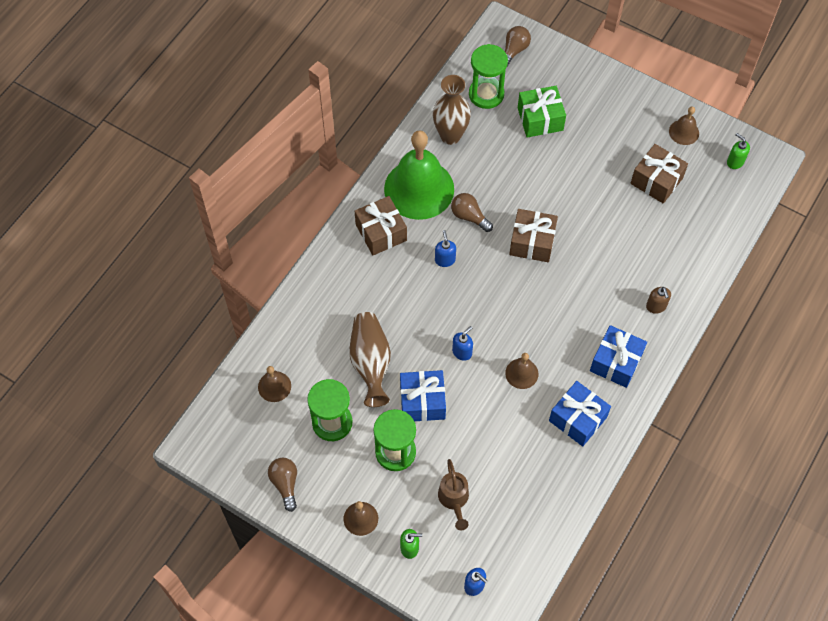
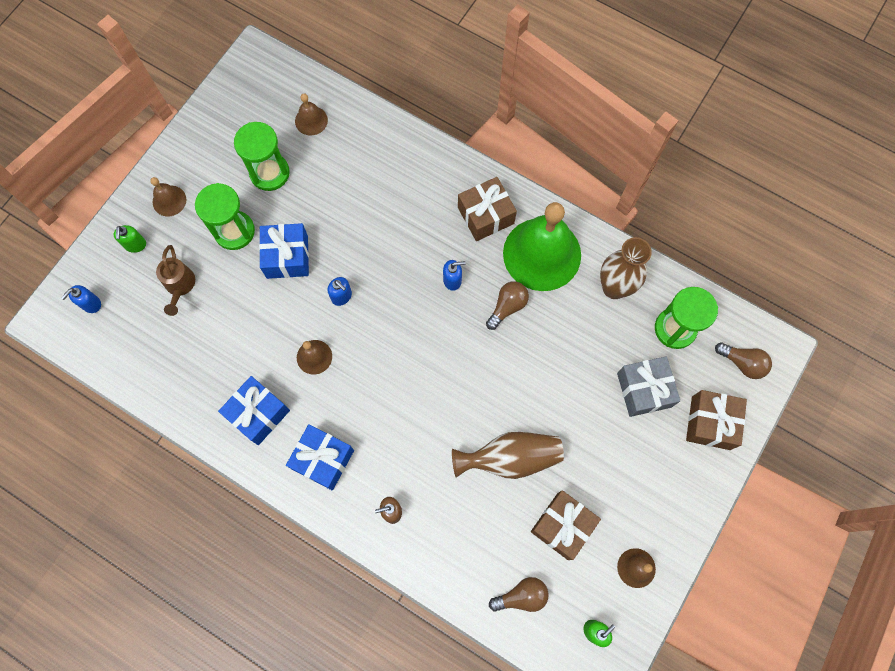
camera: 90 degrees right, 10 degrees up
(285, 484) = (210, 134): brown light bulb -> brown light bulb (521, 596)
(370, 363) = (332, 207): brown vase -> brown vase (510, 458)
(454, 500) = (180, 286): brown watering can -> brown watering can turned 90 degrees counterclockwise
(532, 242) = (475, 374): brown gift -> brown gift (710, 423)
(540, 119) = (644, 390): green gift -> grey gift

